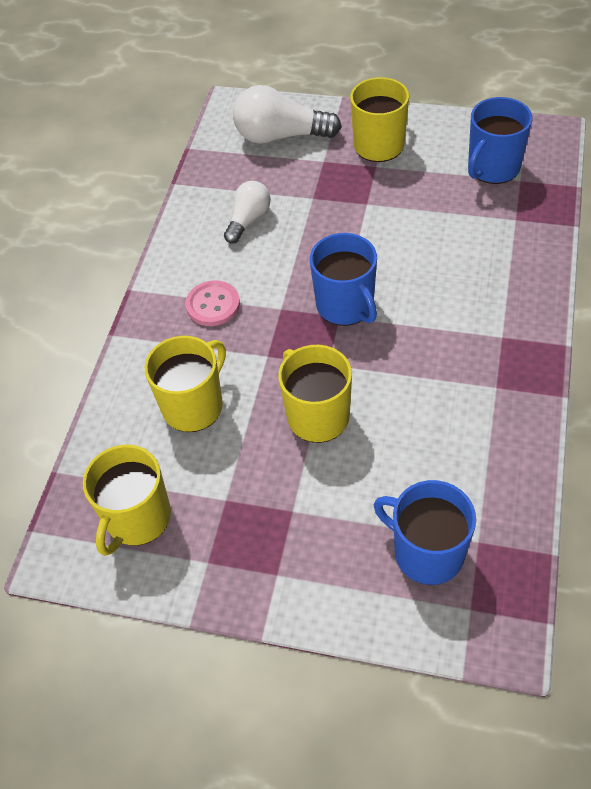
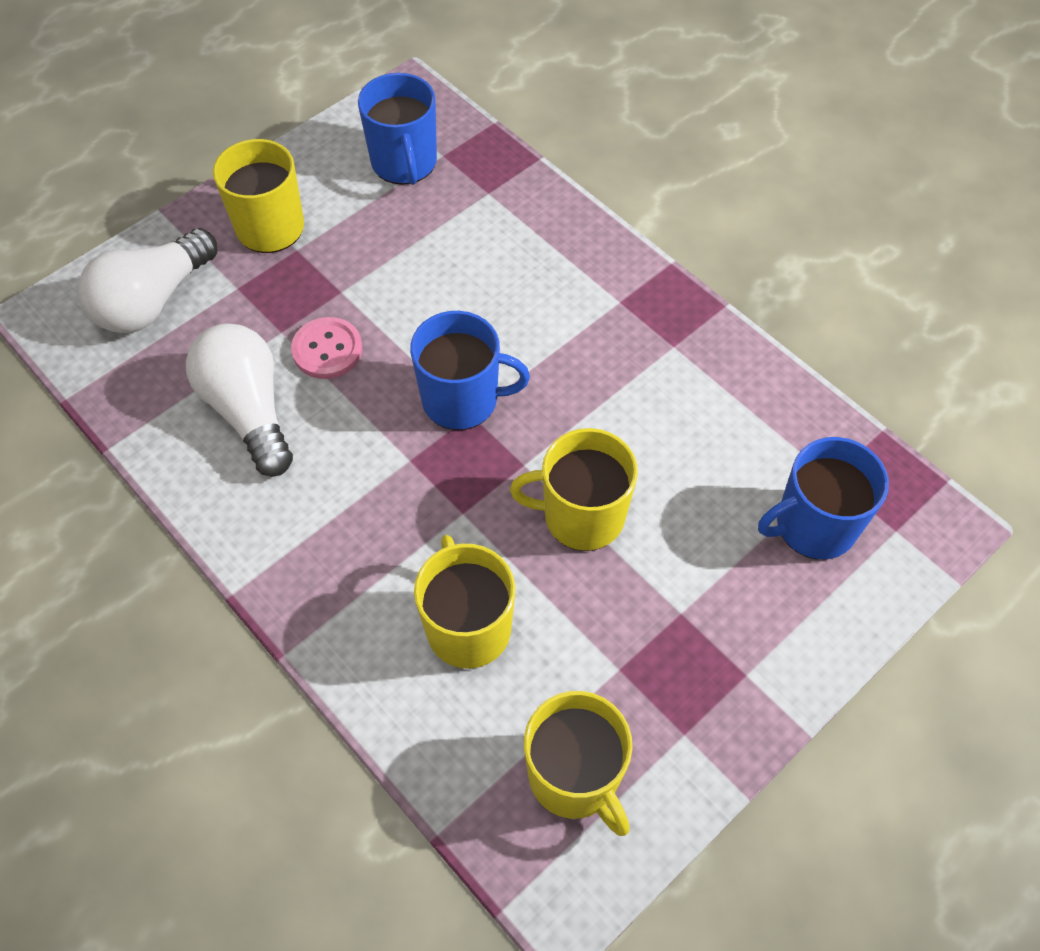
camera: 60 degrees left, 5 degrees up
(213, 305) = (341, 522): pink button -> pink button (327, 350)
(248, 220) = (249, 410): white light bulb -> white light bulb, size x1.63

